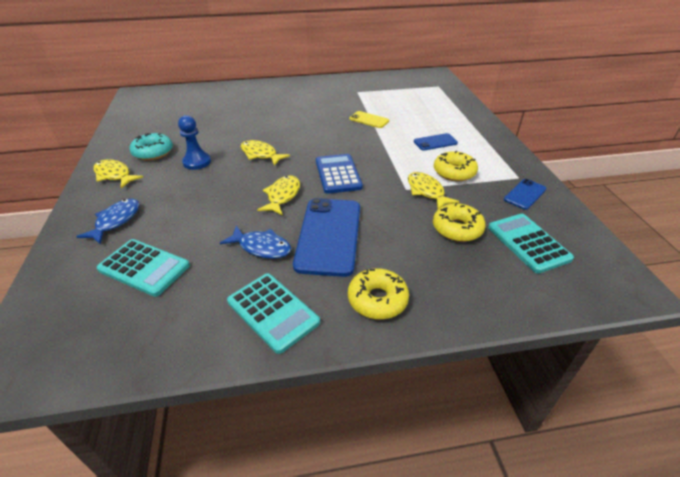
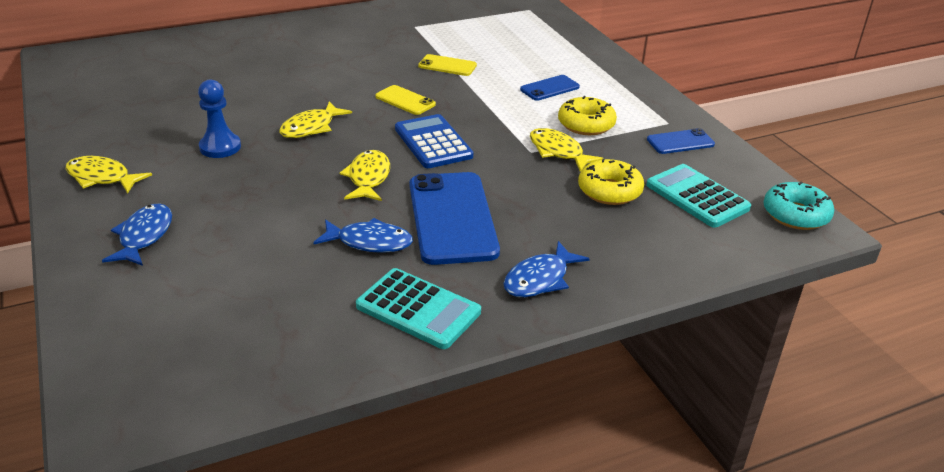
camera: 15 degrees left, 5 degrees down
(144, 267) = (221, 285): turquoise calculator -> none
(153, 152) = (143, 140): turquoise donut -> turquoise donut (795, 215)
(261, 154) = (311, 127): yellow fish -> yellow fish turned 75 degrees counterclockwise
(331, 141) = (405, 100): none -> yellow phone
(377, 299) = (540, 279): yellow donut -> blue fish
(525, 194) = (680, 142): blue phone -> blue phone turned 45 degrees clockwise

